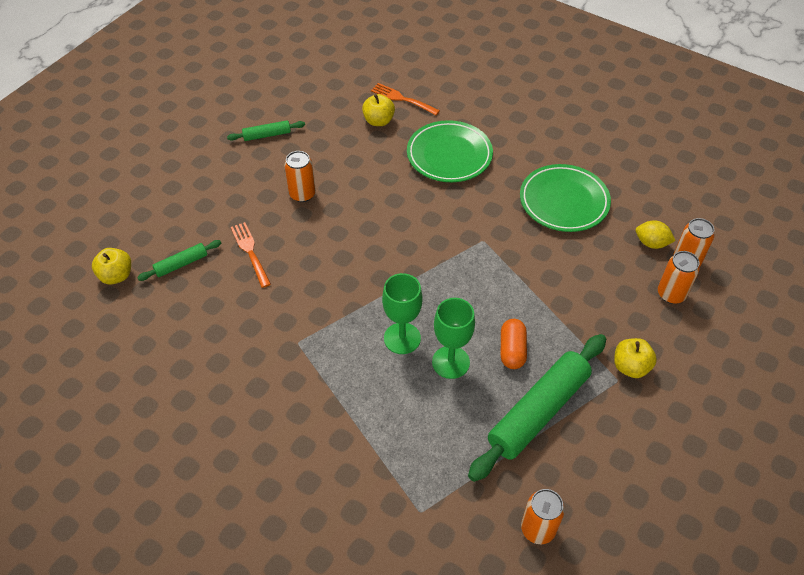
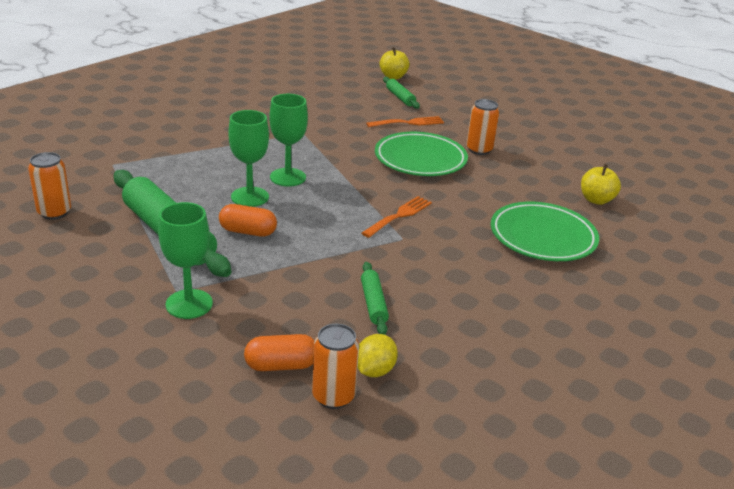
camera: 95 degrees right, 20 degrees down
(267, 135) = (562, 140): green rolling pin -> green rolling pin (373, 303)
(402, 99) = (640, 219): orange fork -> orange fork (399, 216)
(564, 201) = (460, 308): green plate -> green plate (420, 159)
(630, 367) = (189, 304): yellow apple -> green goblet
(671, 294) = (281, 365): orange can -> orange capsule

